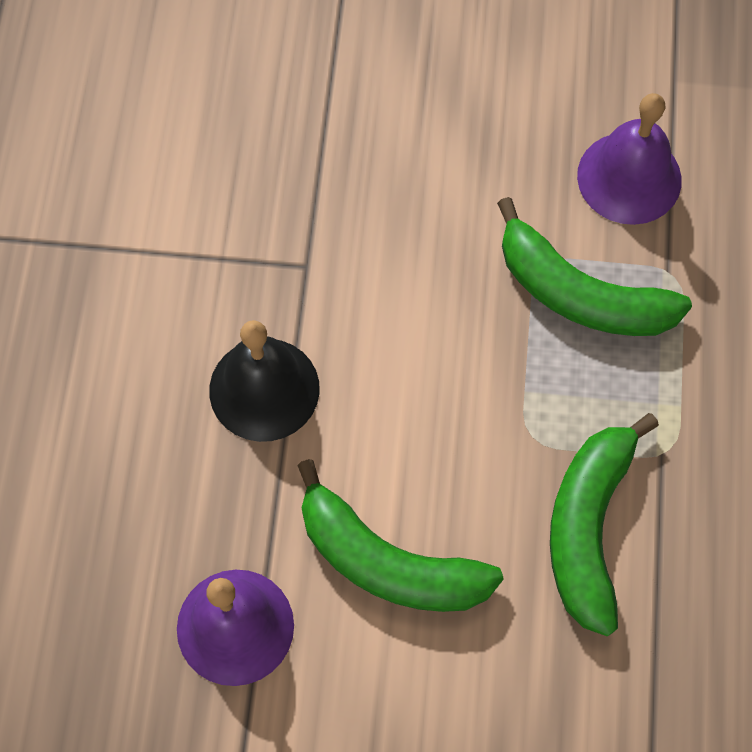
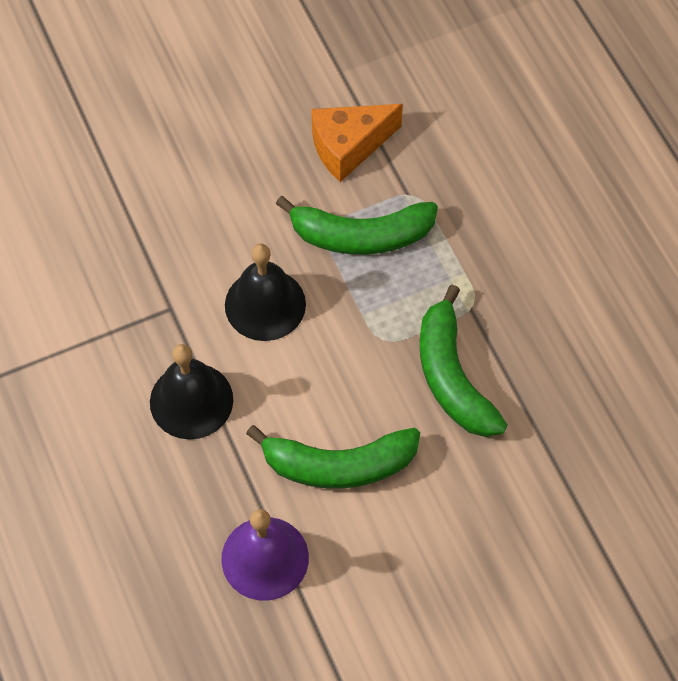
camera: 30 degrees left, 5 degrees down
(417, 318) = (265, 304): none -> black bell
(629, 177) = (349, 147): purple bell -> orange cheese

